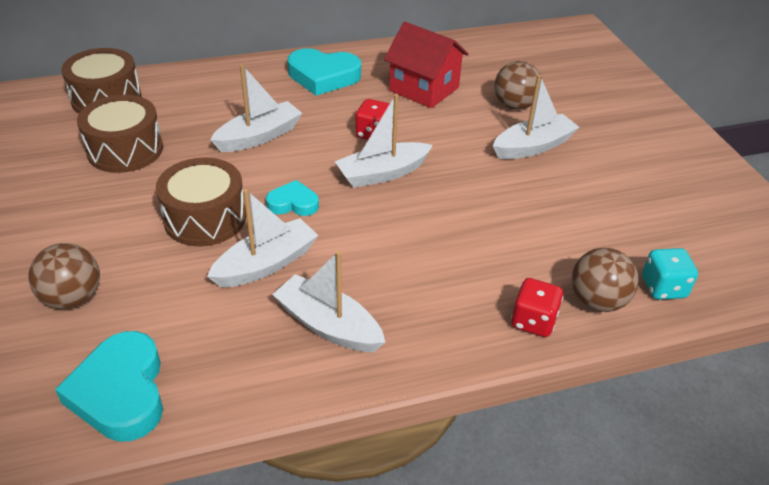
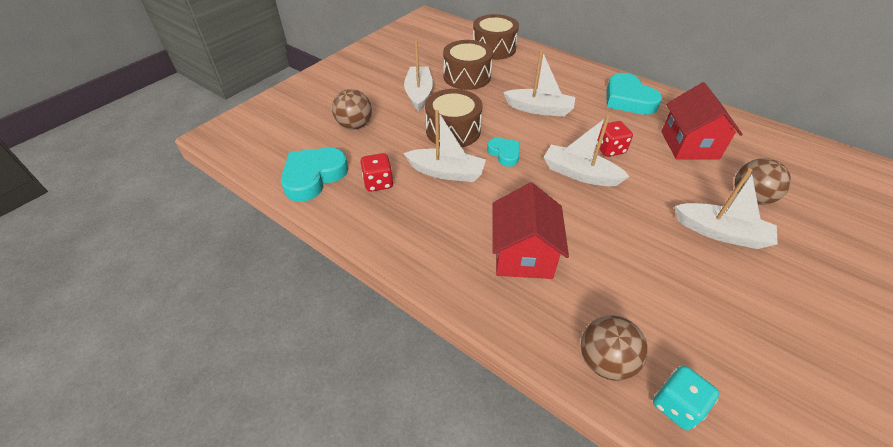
camera: 55 degrees right, 5 degrees up
(328, 325) = (428, 224): white boat -> white boat (419, 94)
(441, 277) = (523, 254): none -> red house
(533, 321) = (539, 328): red dice -> red dice (378, 183)

